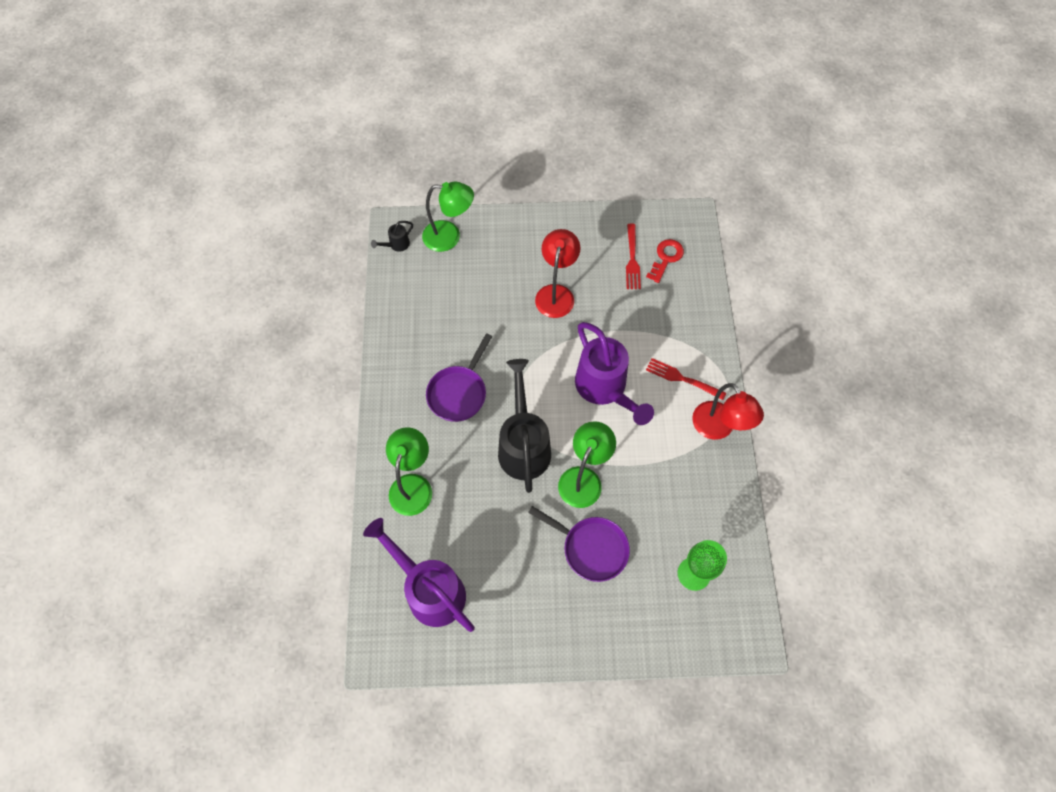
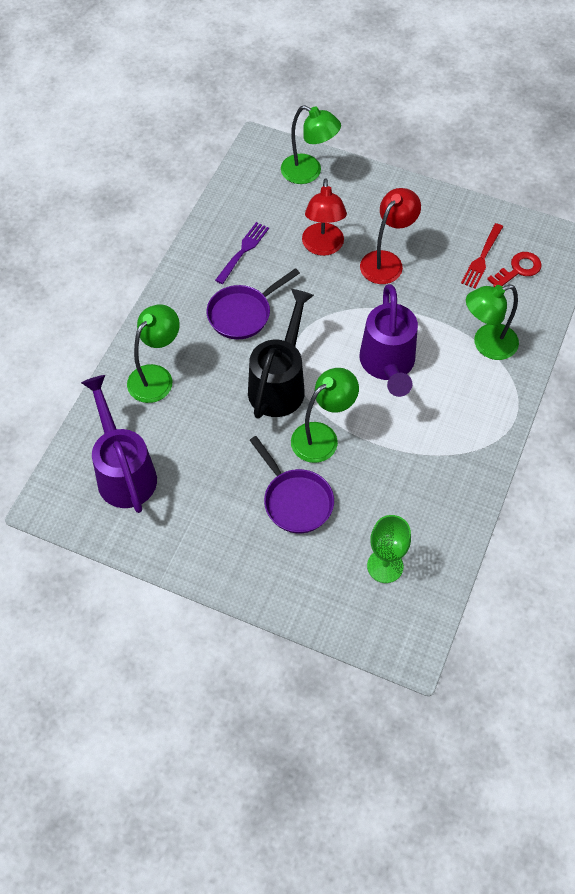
camera: 25 degrees right, 5 degrees down
(396, 245) = (254, 162): black watering can -> none
(429, 333) = (243, 251): none -> purple fork
(675, 336) = (487, 345): none -> green lamp
(683, 379) = (473, 387): red fork -> none
(718, 428) = (484, 446): red lamp -> red lamp (323, 247)

